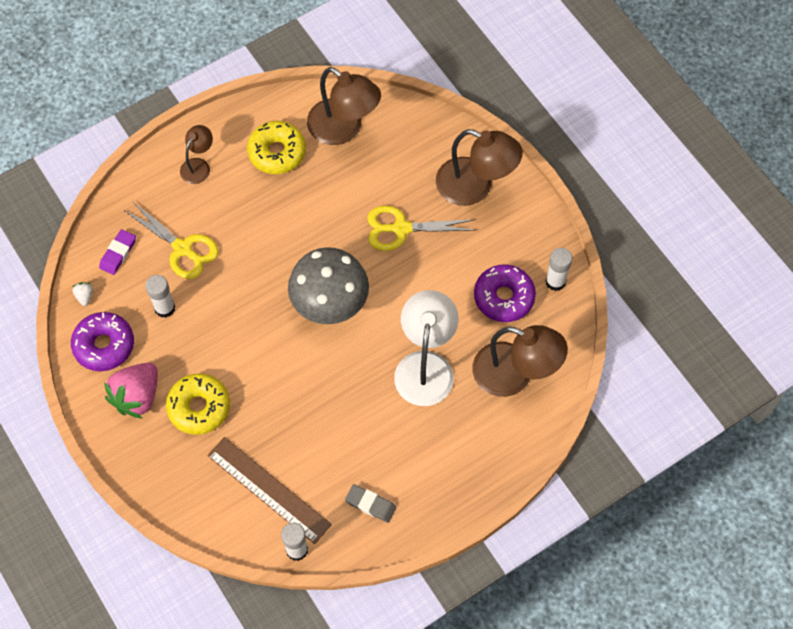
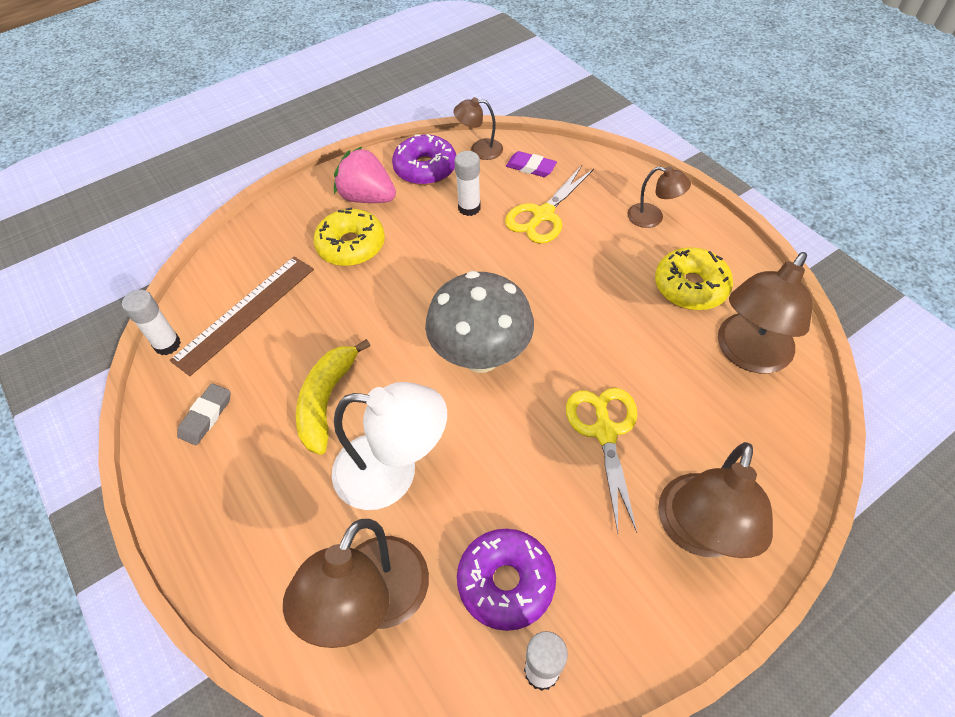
camera: 90 degrees right, 10 degrees down
(85, 296) = (479, 149): white strawberry -> brown lamp
(362, 415) = (327, 401): none -> yellow banana

